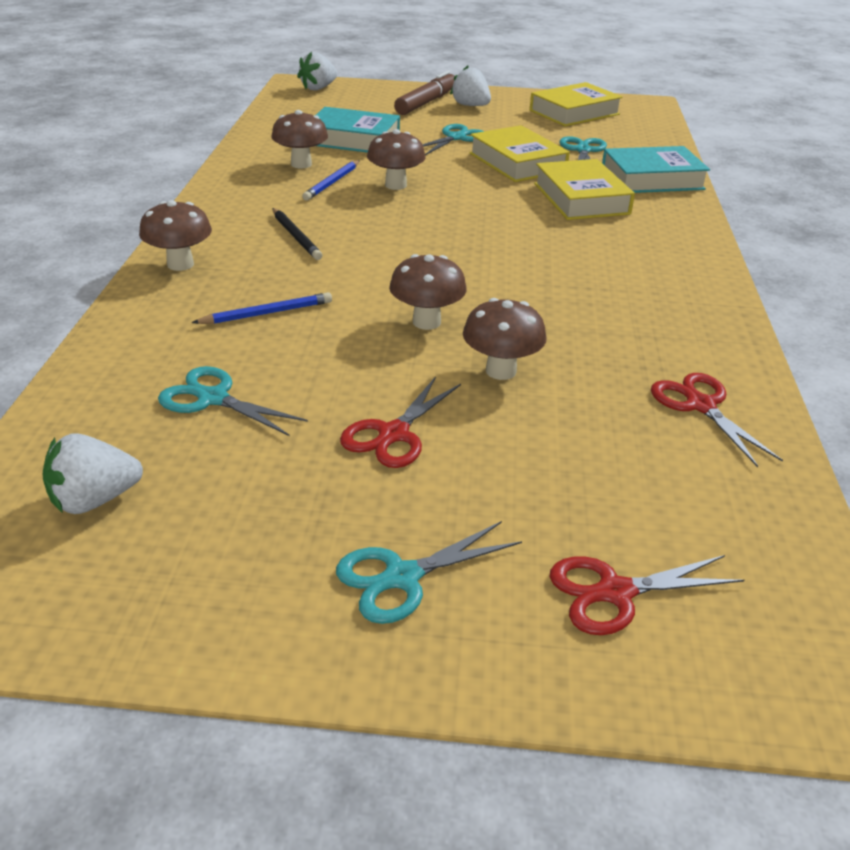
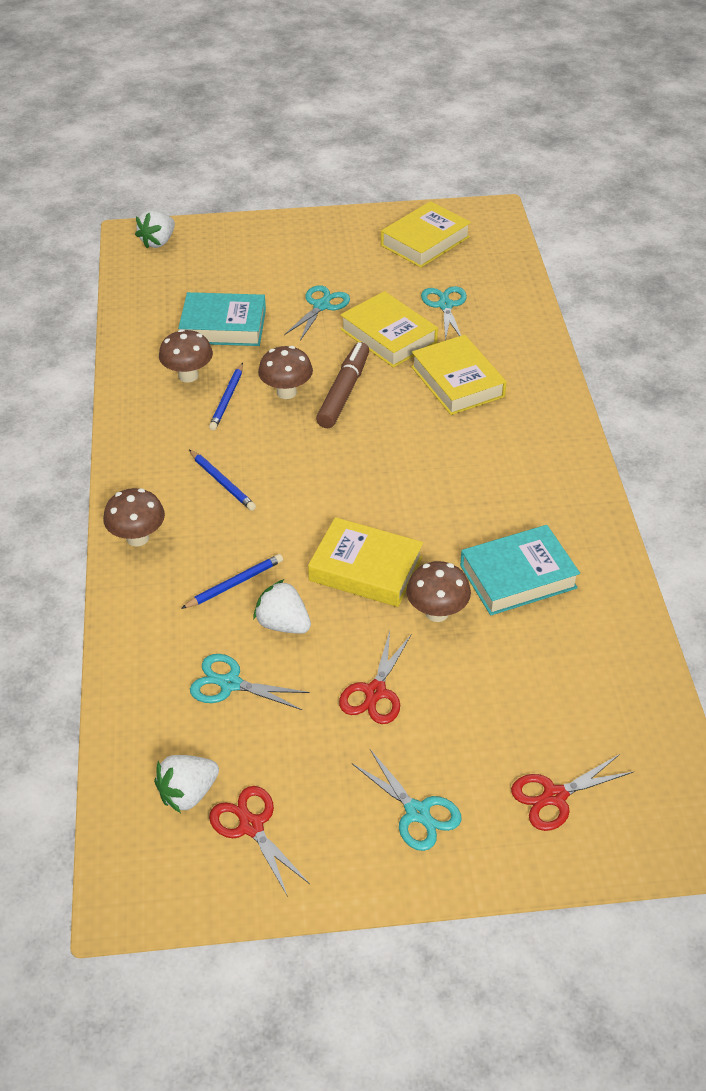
camera: 10 degrees left, 10 degrees up
(296, 236) = (222, 482): black pencil -> blue pencil
(402, 577) = (417, 813): turquoise scissors -> turquoise scissors turned 90 degrees counterclockwise
(426, 322) = (365, 569): brown mushroom -> yellow book
(427, 102) = (276, 249): brown marker -> brown marker (344, 392)
(471, 106) = (321, 247): white strawberry -> white strawberry (283, 624)
(652, 179) = (515, 340): turquoise book -> turquoise book (518, 576)
(700, 405) = (590, 619): red scissors -> red scissors (251, 826)

